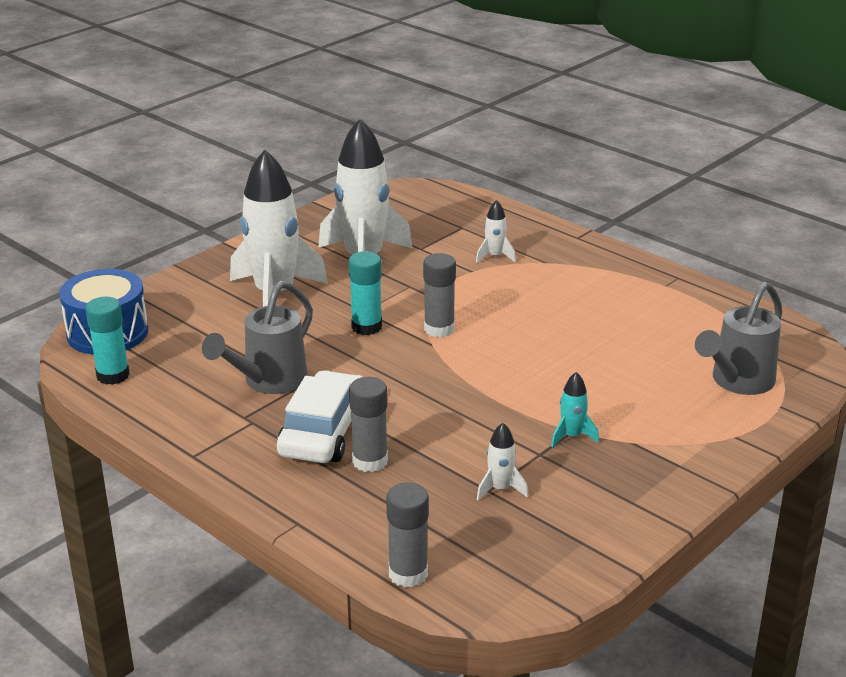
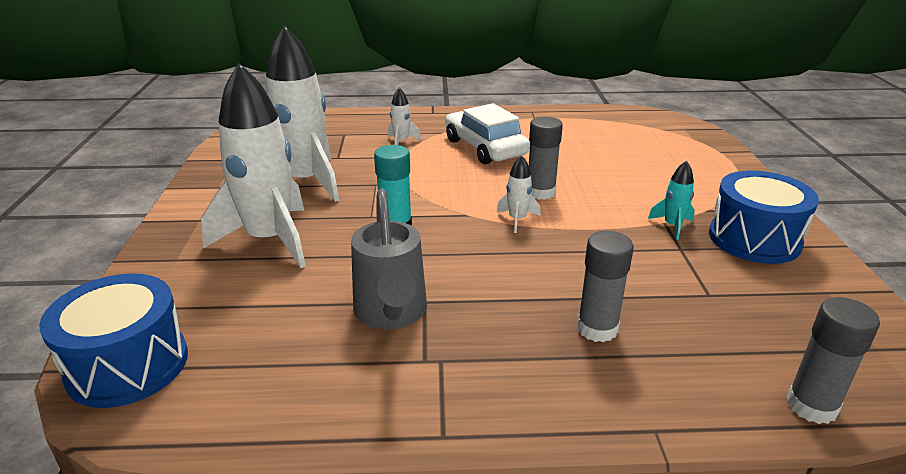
camera: 45 degrees left, 0 degrees up
(113, 375) = (206, 408): turquoise glue stick -> none
(324, 432) = (517, 328): white car -> white car (485, 147)
(439, 329) = (452, 202): grey glue stick -> grey glue stick (540, 192)
(500, 489) = (713, 288): white rocket -> white rocket (517, 219)
(616, 482) = (754, 239): none -> blue drum
(737, 382) = (676, 149): grey watering can -> none

